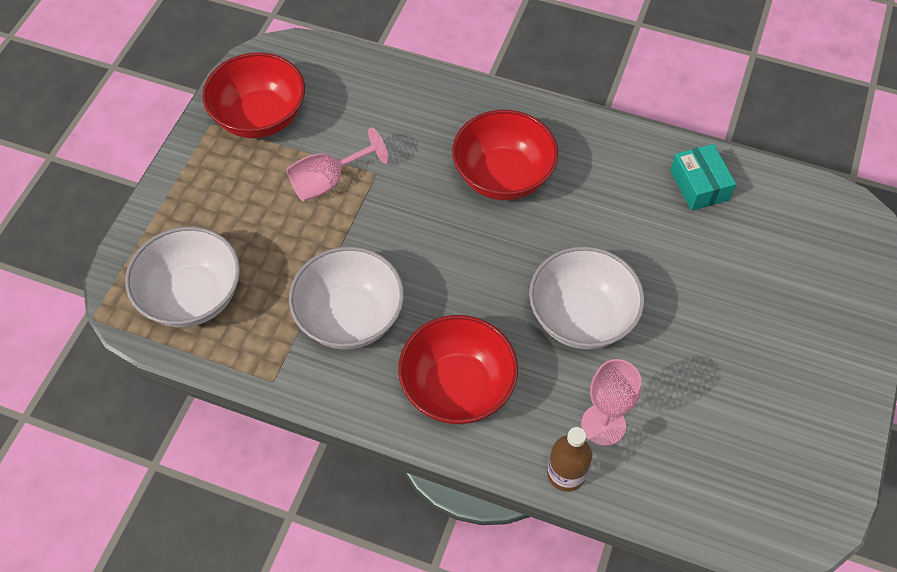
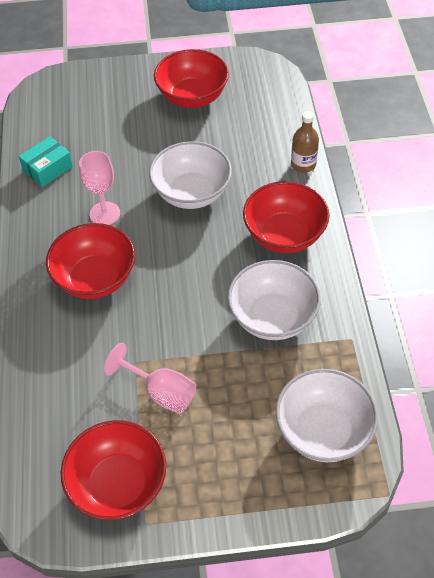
camera: 115 degrees left, 5 degrees down
(603, 425) = (260, 159): pink goblet -> pink goblet (105, 213)
(770, 395) = (192, 97): none -> red bowl

